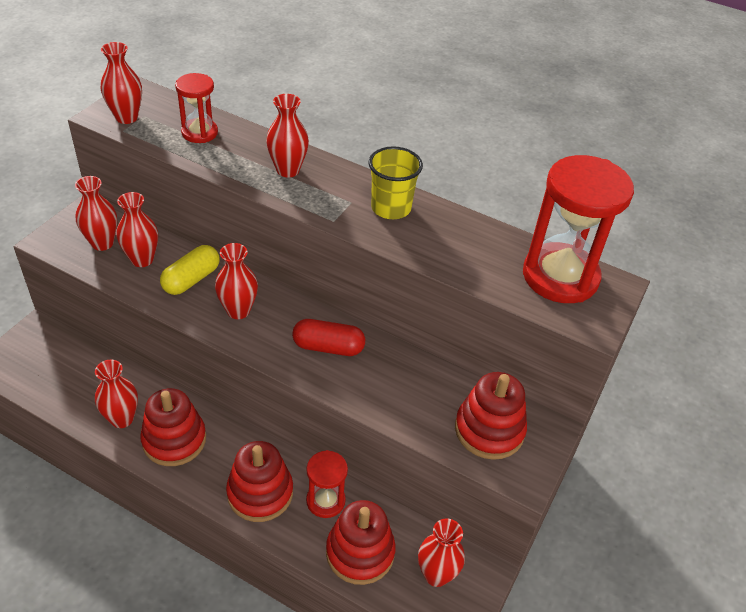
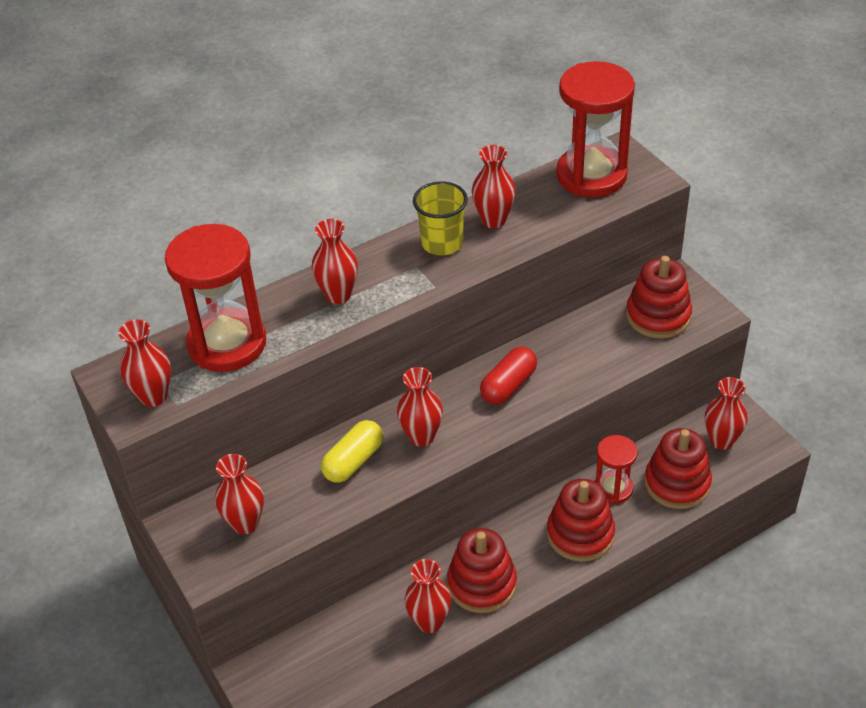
camera: 55 degrees left, 0 degrees up
(142, 259) = (295, 494): red vase -> red vase (493, 220)
(191, 279) = (353, 461): yellow capsule -> yellow capsule turned 60 degrees clockwise
(199, 133) = (227, 343): red hourglass -> red hourglass, size x1.85

